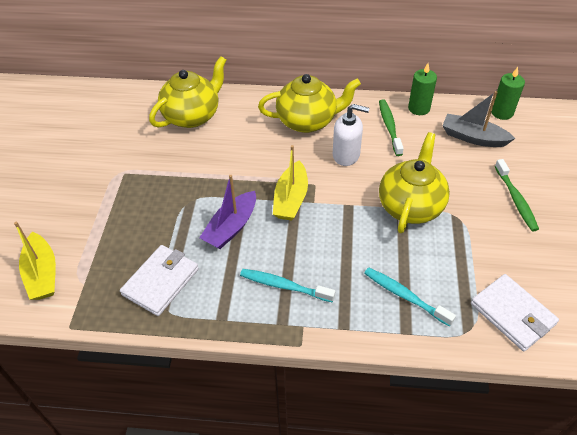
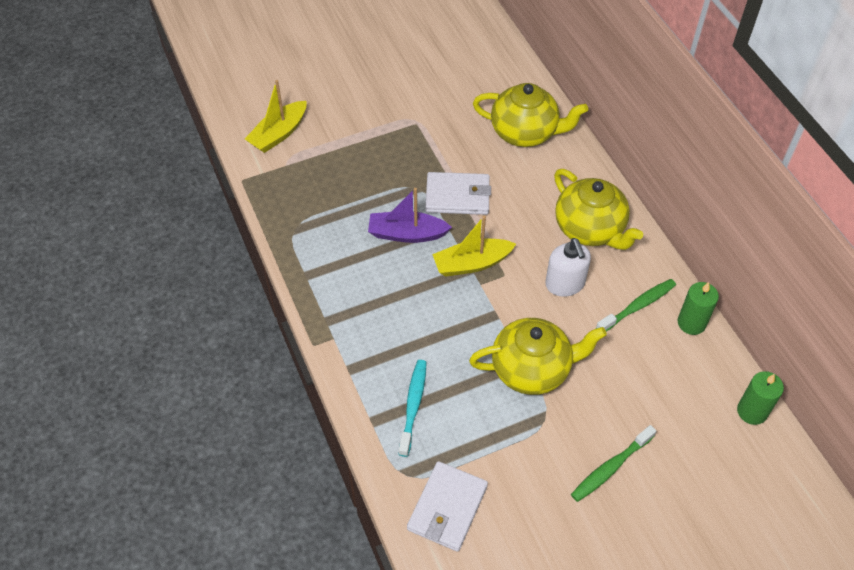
camera: 60 degrees right, 5 degrees up
(161, 282) = (318, 214): white wallet -> white wallet (457, 196)
(284, 286) = (367, 305): turquoise toothbrush -> none
(473, 137) = (682, 394): grey boat -> none

